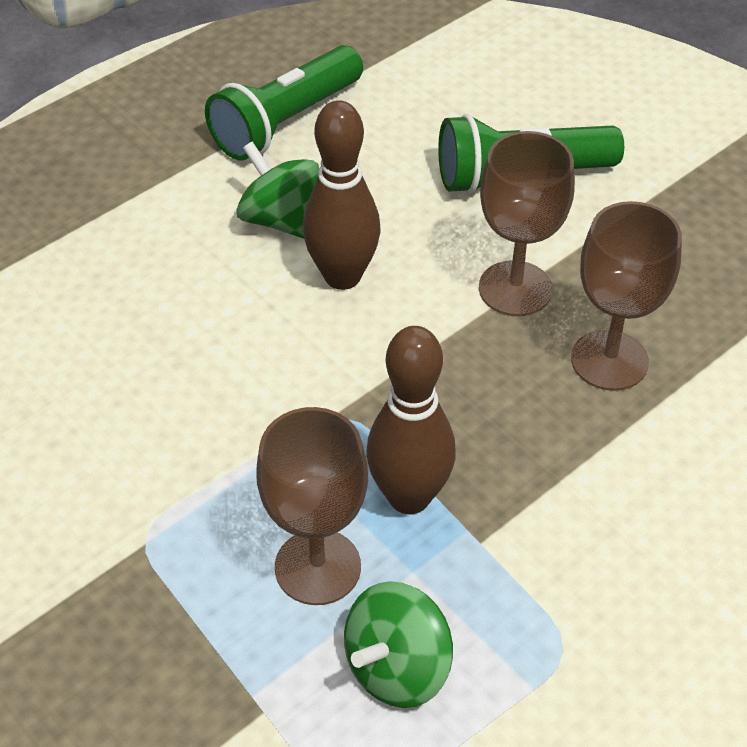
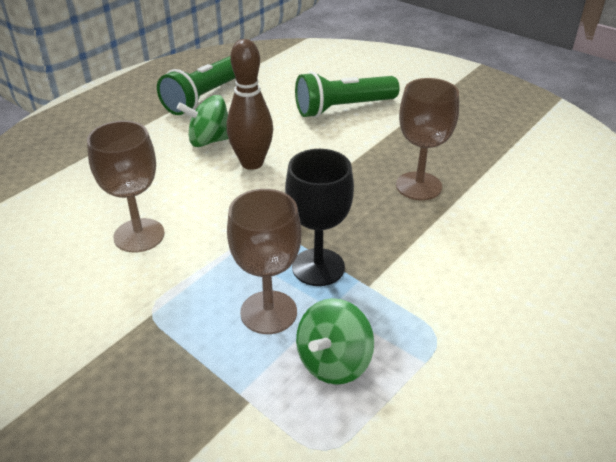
camera: 10 degrees left, 10 degrees down
(280, 219) = (209, 140): green spinning top -> green spinning top turned 45 degrees counterclockwise
(409, 497) = (318, 267): brown bowling pin -> black goblet
(515, 289) = (354, 158): brown goblet -> brown goblet (139, 235)

